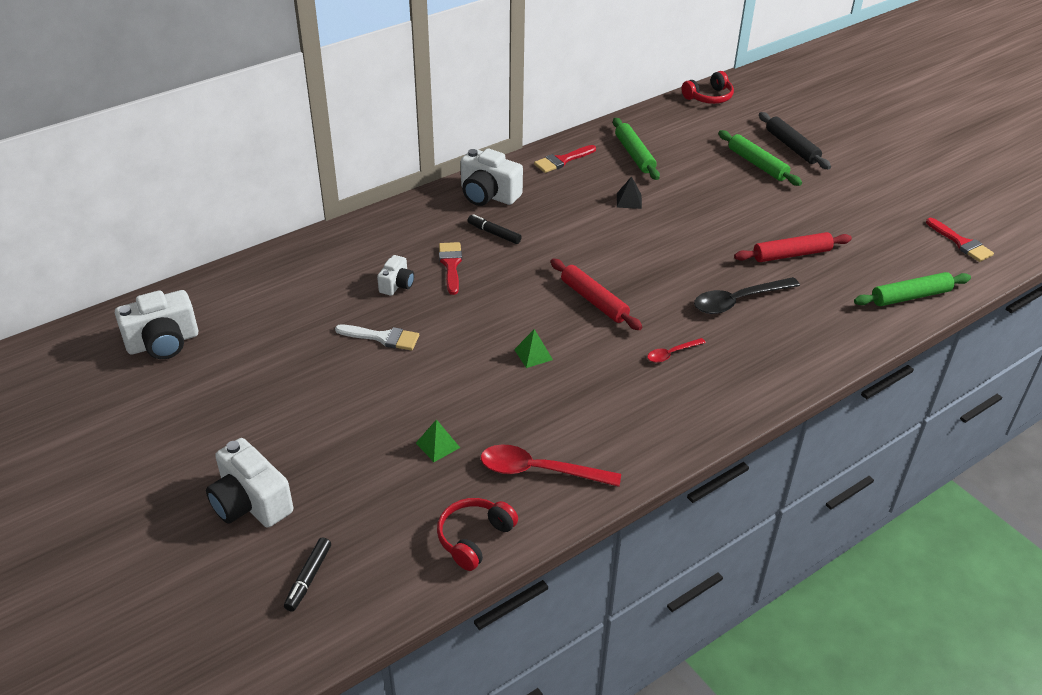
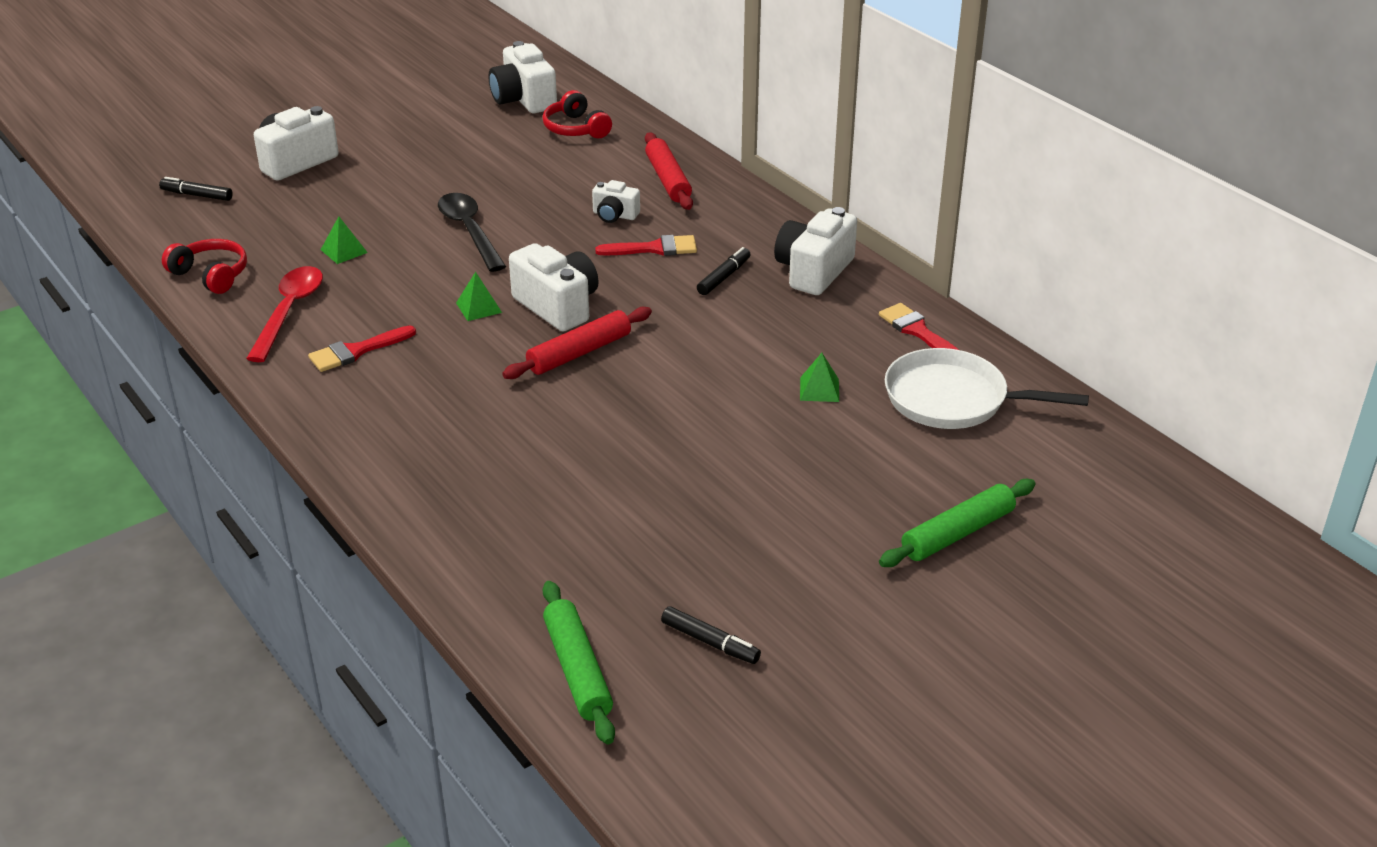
camera: 90 degrees right, 5 degrees down
(383, 338) = (519, 212): white brush -> none
(532, 312) = (557, 306): none -> white camera
(629, 200) = (819, 389): black pyramid -> green pyramid
(634, 155) = (953, 399): green rolling pin -> white pan
(672, 353) = (466, 411): red spoon -> none
(709, 97) = (1181, 494): red headphones -> red headphones (576, 128)
(738, 301) = (573, 478): black spoon -> black spoon (469, 231)
(791, 254) = (690, 545): red rolling pin -> red rolling pin (667, 180)
(792, 147) = (1031, 584): black rolling pin -> none
(871, 249) = (710, 642): none -> black marker
(961, 243) = (738, 774): red brush -> red brush (356, 351)

